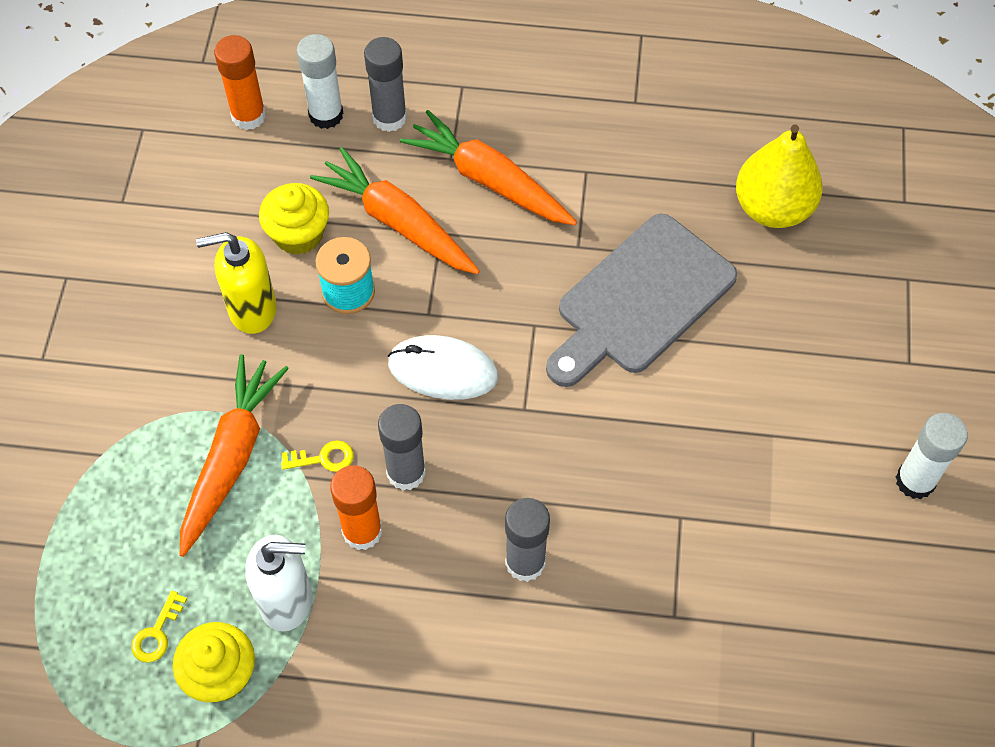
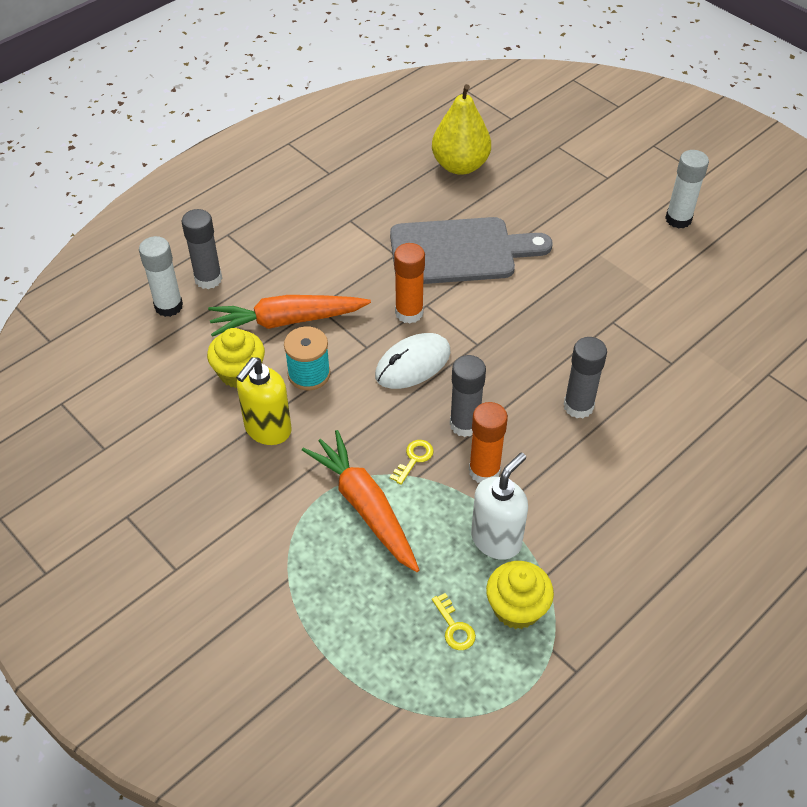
camera: 50 degrees left, 10 degrees down
(248, 116) = (121, 343): orange glue stick -> orange glue stick (409, 313)
(489, 180) = (307, 263): orange carrot -> none
(640, 300) = (459, 251): grey cutting board -> grey cutting board turned 90 degrees counterclockwise

